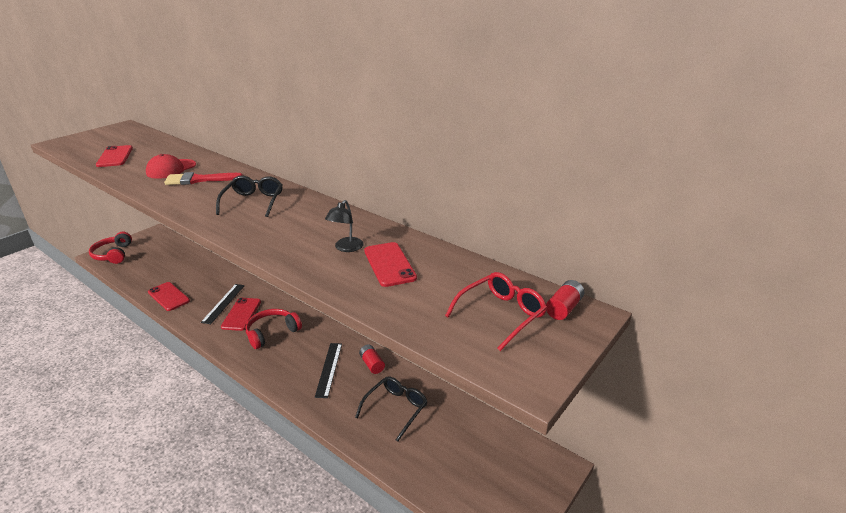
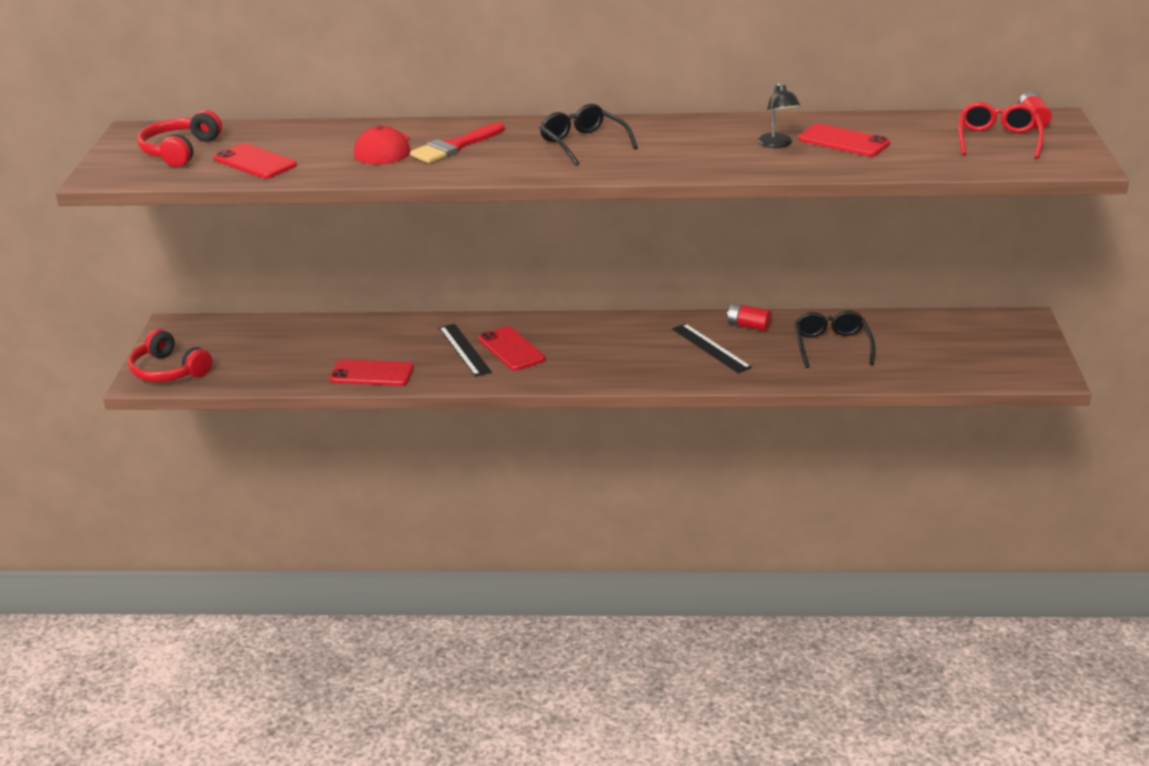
camera: 35 degrees left, 0 degrees up
(272, 333) = (585, 348): red headphones -> red headphones (180, 151)

